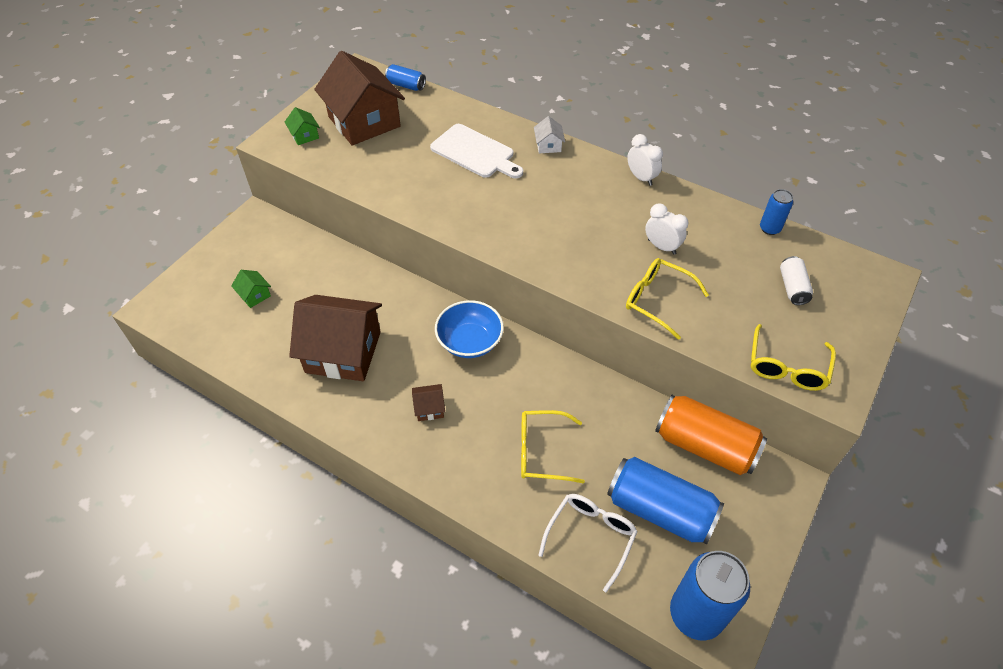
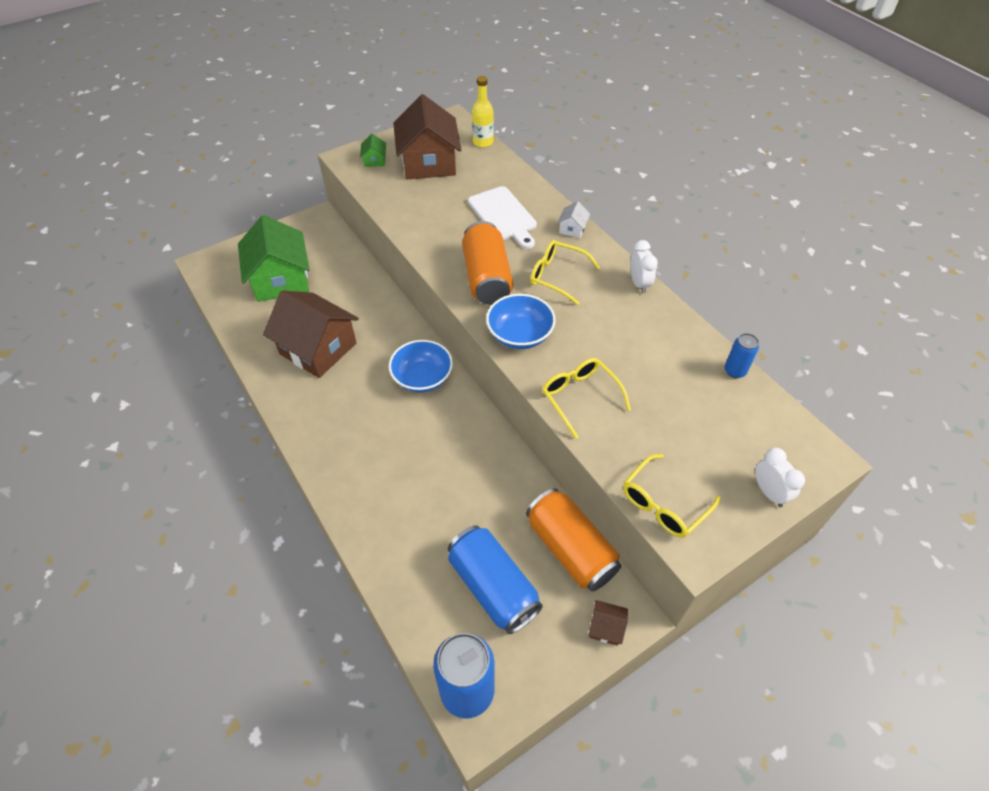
camera: 25 degrees right, 0 degrees up
(254, 295) = (280, 279): green house -> green house, size x2.47
(406, 85) = (483, 142): blue can -> yellow bottle
(429, 408) = (356, 420): brown house -> brown house (606, 627)
(498, 218) = (486, 278): none -> orange can
(542, 451) = (424, 493): yellow glasses -> yellow glasses (557, 276)
(566, 262) = (520, 335): none -> blue bowl
(590, 537) = (419, 582): white glasses -> none
(661, 247) = (616, 351): white clock -> white clock (769, 492)
(792, 287) = (720, 433): white can -> none

